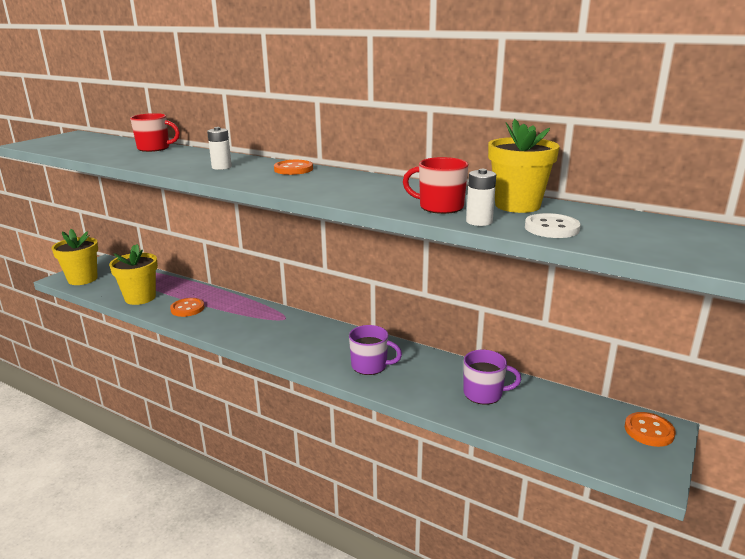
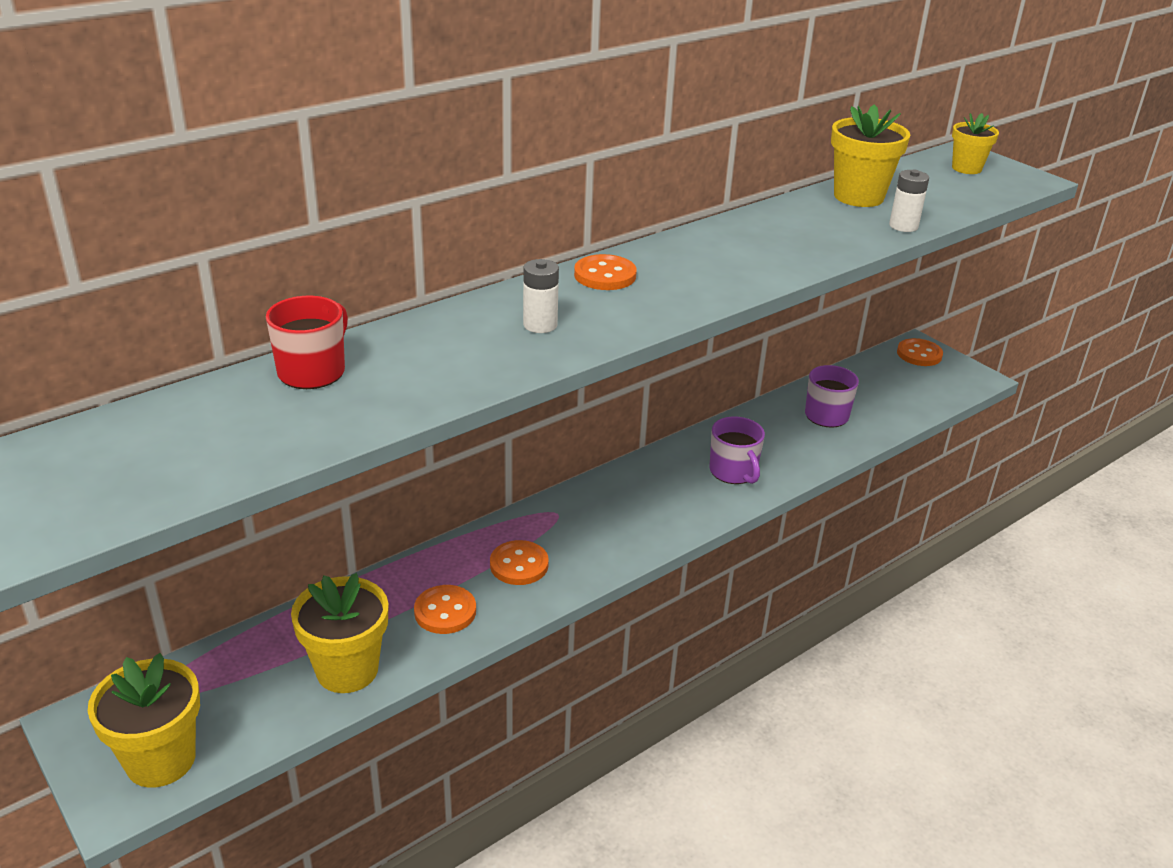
camera: 70 degrees left, 10 degrees up
(232, 318) = (519, 565): none -> orange button
(370, 366) = (733, 472): purple mug -> purple mug turned 120 degrees clockwise
(440, 207) = (844, 231): red mug -> none
(551, 228) = (936, 203): white button -> none
(669, 233) = (966, 168): none -> yellow flower pot

